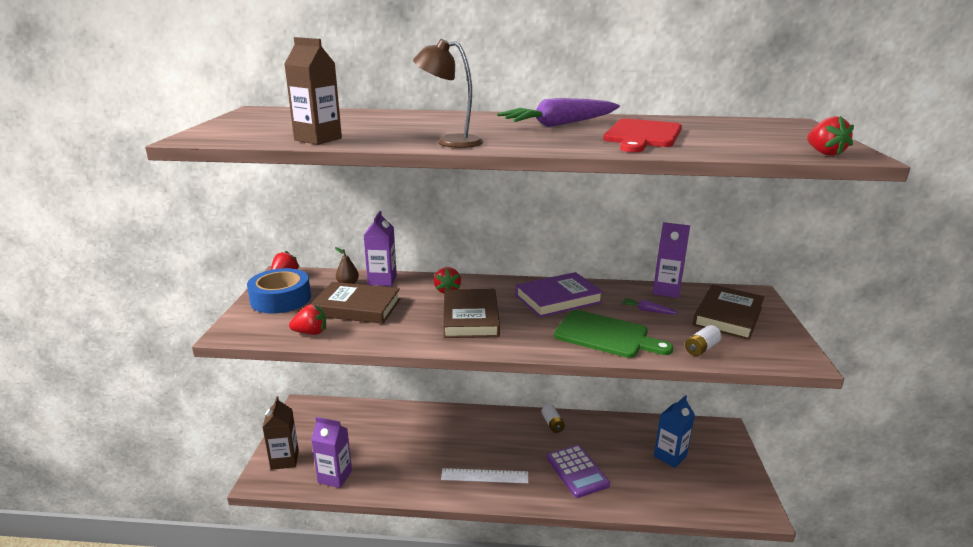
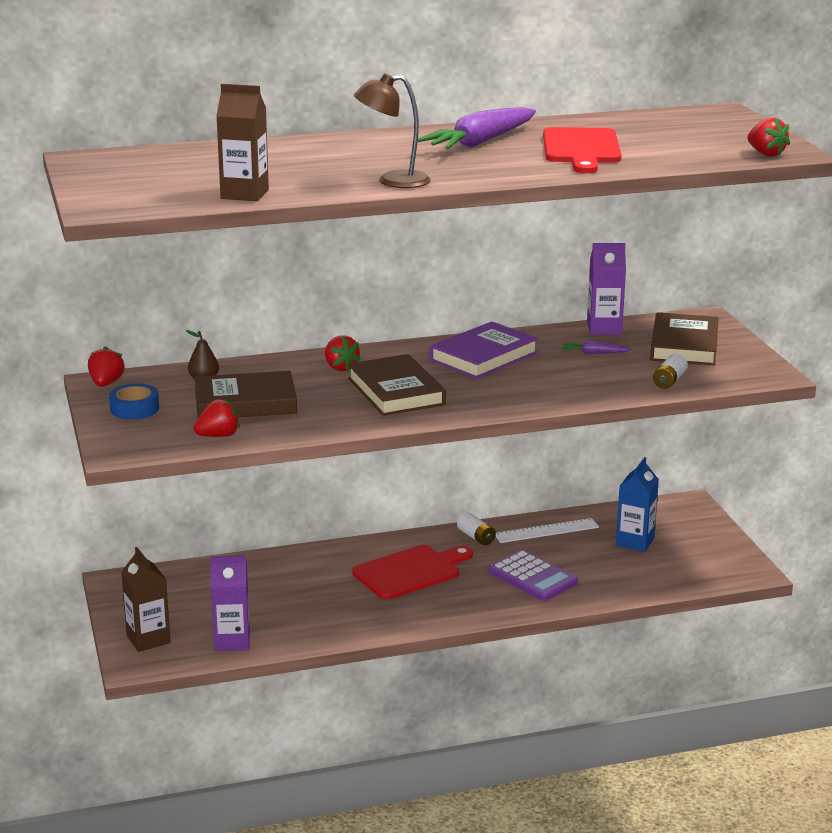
camera: 20 degrees left, 0 degrees up
(281, 299) = (134, 409): blue tape -> blue tape, size x0.61
(382, 280) = (244, 368): purple carton -> none
(484, 476) = (423, 603): white ruler -> white ruler (546, 531)
(491, 444) = (410, 572): none -> red cutting board
(606, 335) = (562, 385): green cutting board -> none

